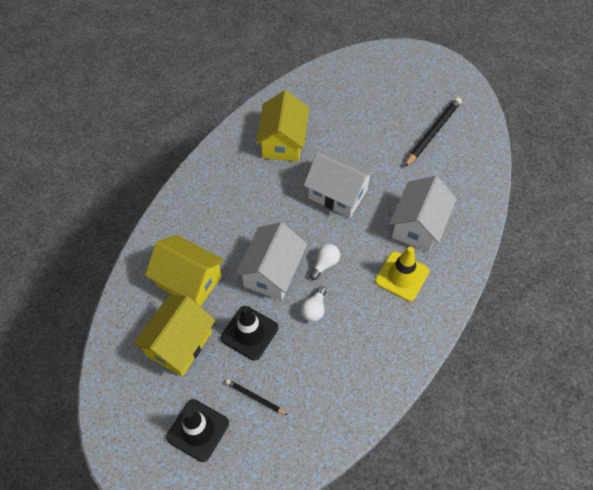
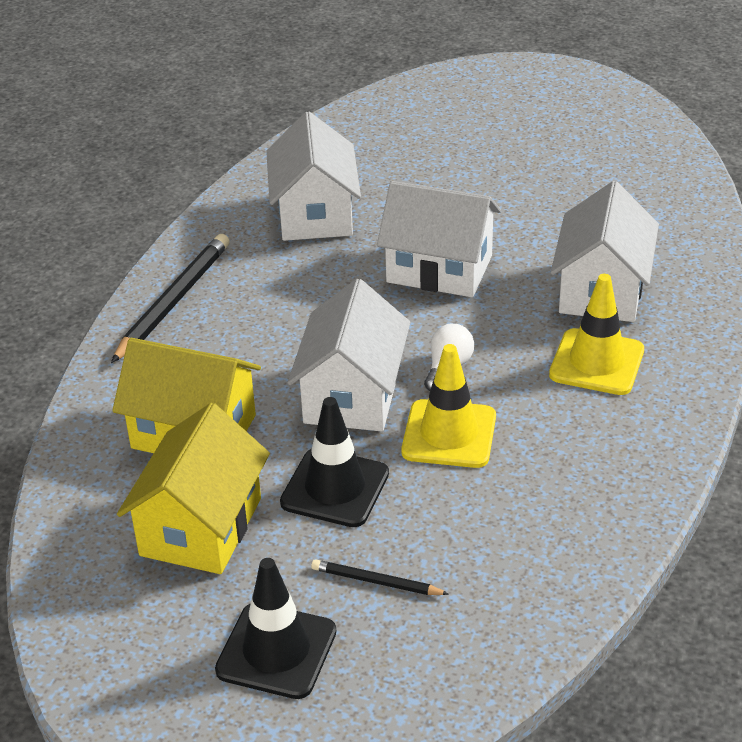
camera: 10 degrees left, 20 degrees down
(283, 142) = (315, 214): yellow house -> white house
(314, 309) = (449, 434): white light bulb -> yellow traffic cone
(433, 132) = (583, 164): black pencil -> black pencil (174, 301)

